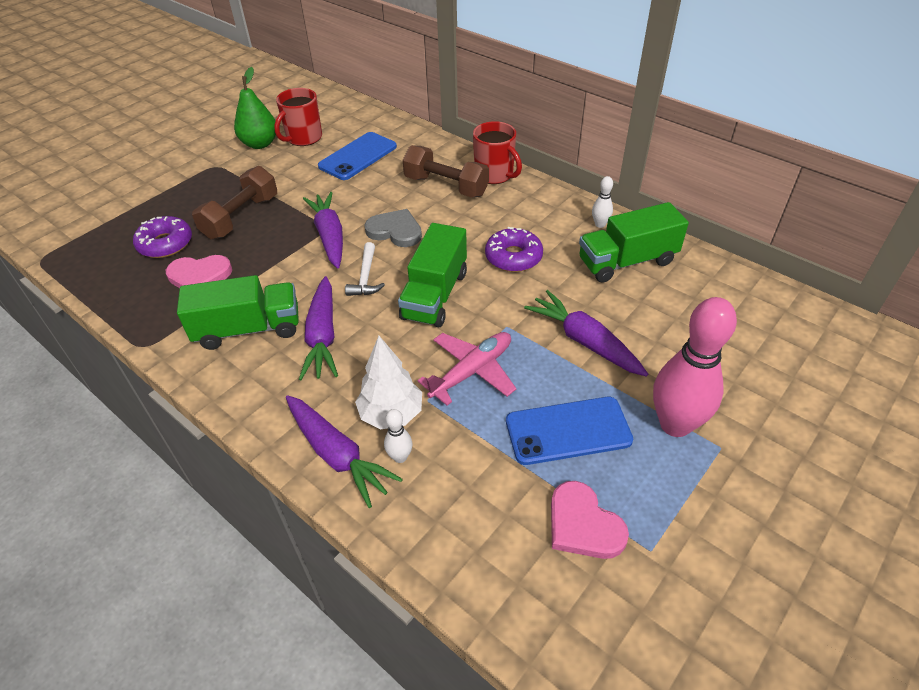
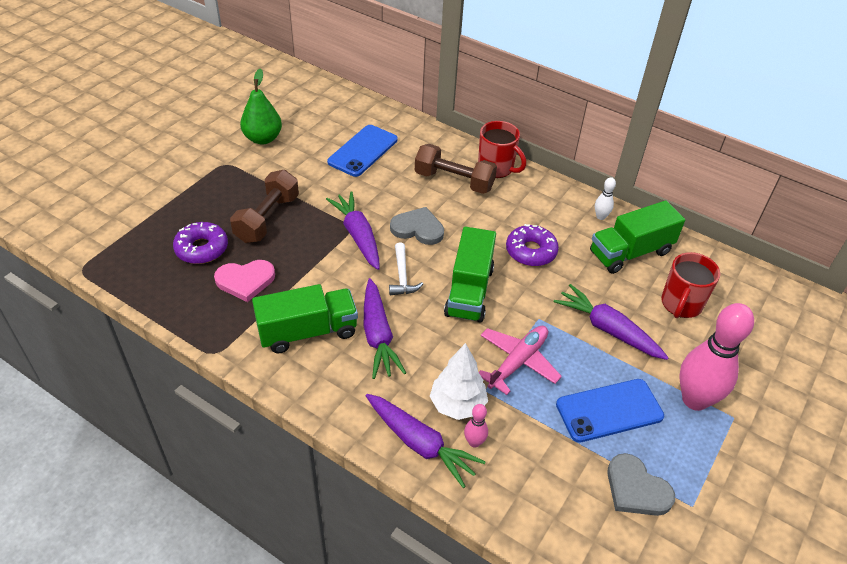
camera: 10 degrees left, 0 degrees up
(303, 138) = (304, 131): red mug -> red mug (681, 304)
(400, 457) = (474, 442): white bowling pin -> pink bowling pin
(583, 524) = (636, 489): pink heart -> grey heart

